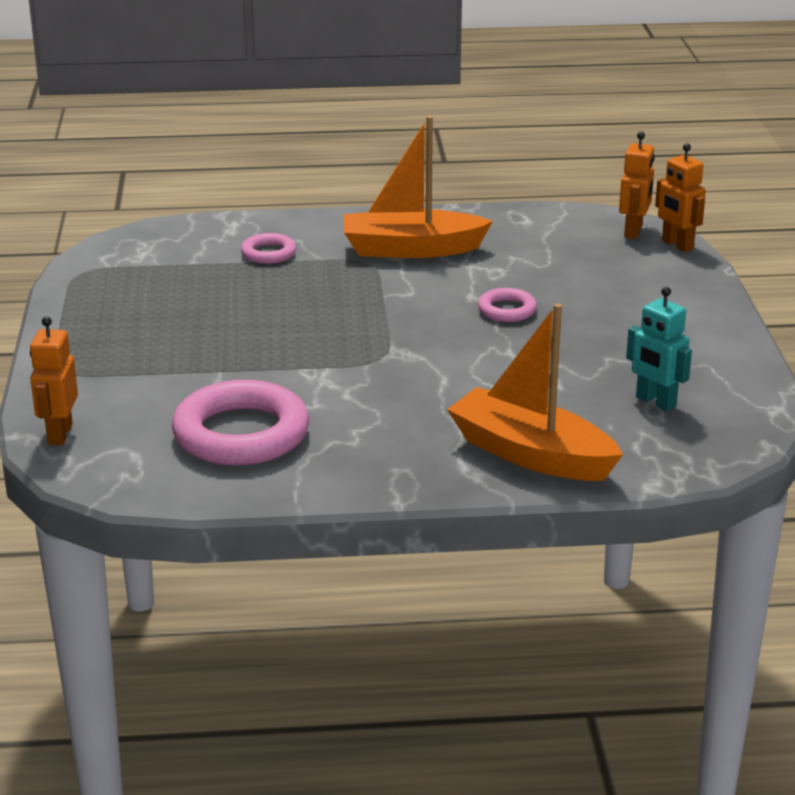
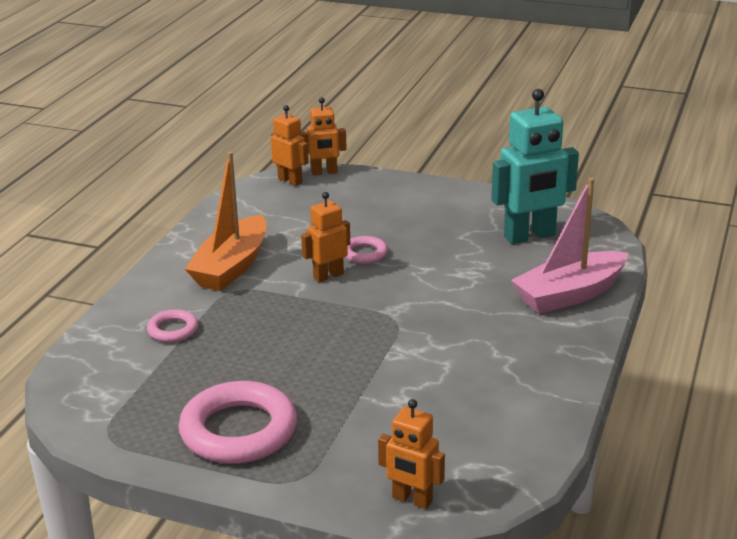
camera: 65 degrees left, 0 degrees up
(241, 434) = (470, 405): pink ring -> pink ring (238, 431)
(439, 301) = (328, 276): none -> orange robot
(531, 454) = (569, 295): orange boat -> pink boat
(655, 402) = (530, 236): turquoise robot -> turquoise robot, size x1.76

